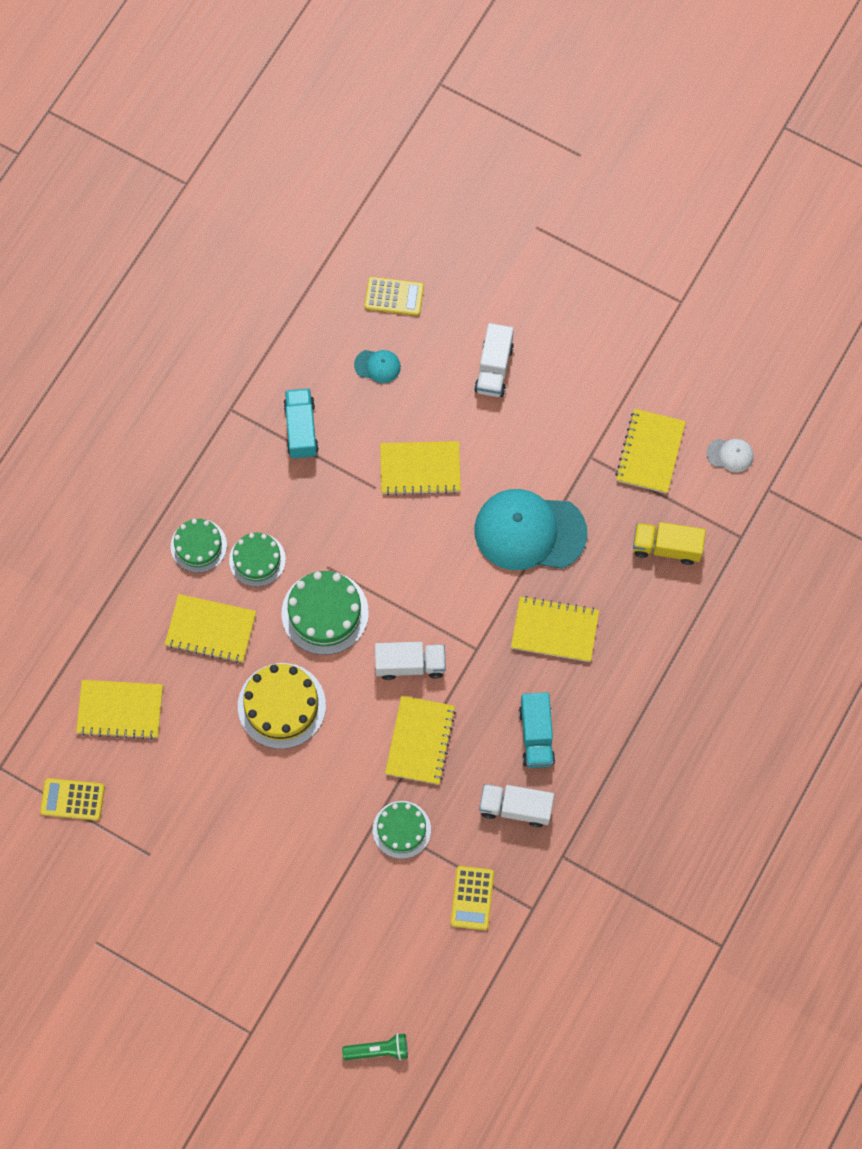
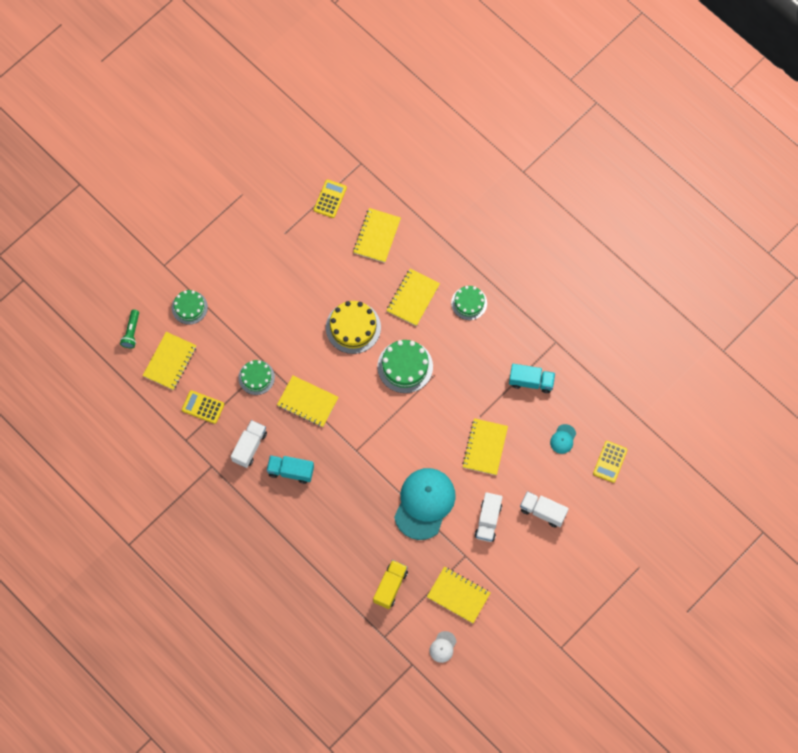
camera: 105 degrees right, 0 degrees up
(257, 560) = (450, 335): green cake -> green cake (189, 307)
(410, 664) = (357, 408): white truck -> white truck (488, 520)
(554, 630) = (355, 501): yellow notebook -> yellow notebook (170, 361)

